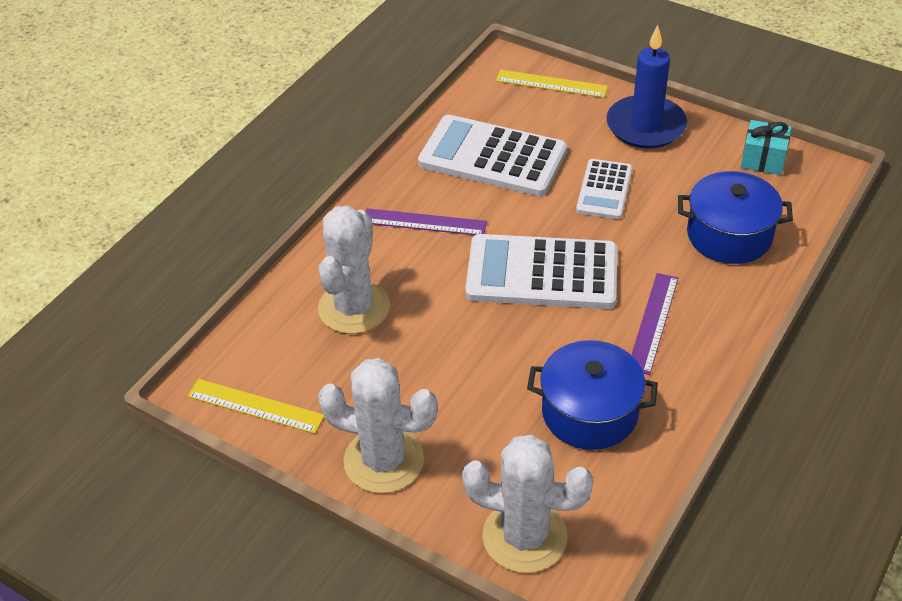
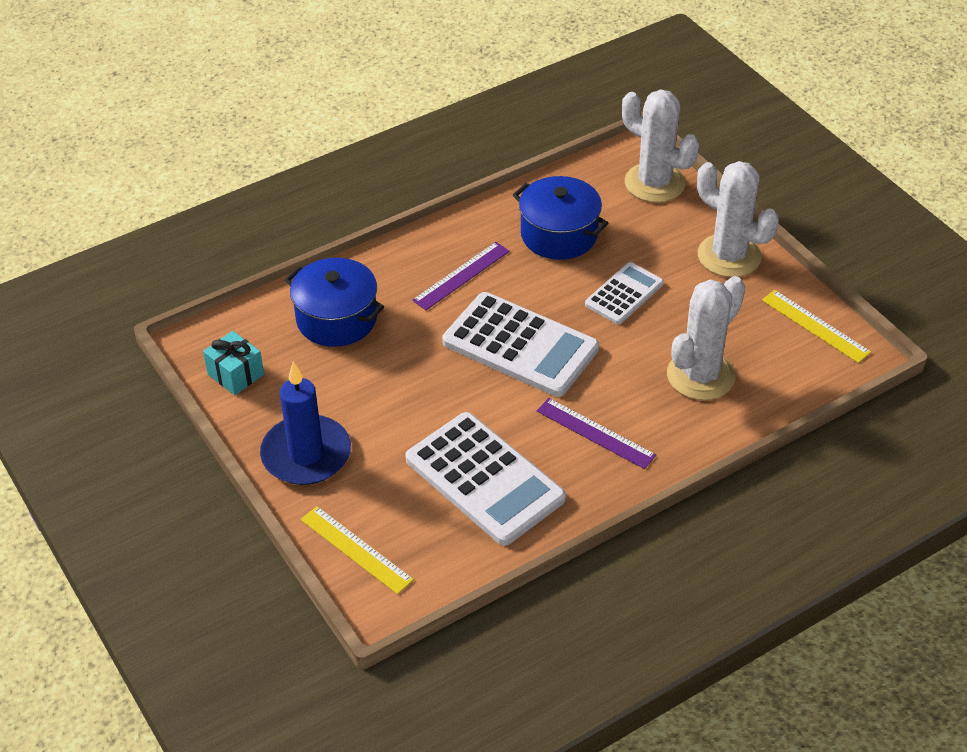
camera: 155 degrees left, 0 degrees up
(604, 190) = (405, 401): white calculator -> white calculator (624, 294)

